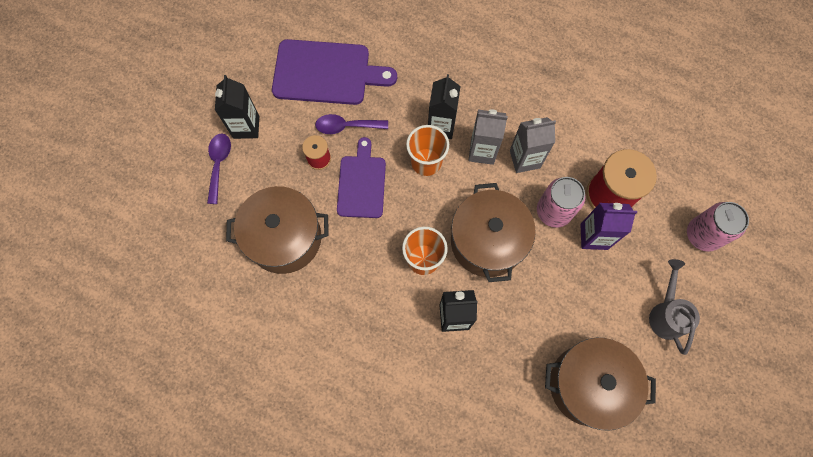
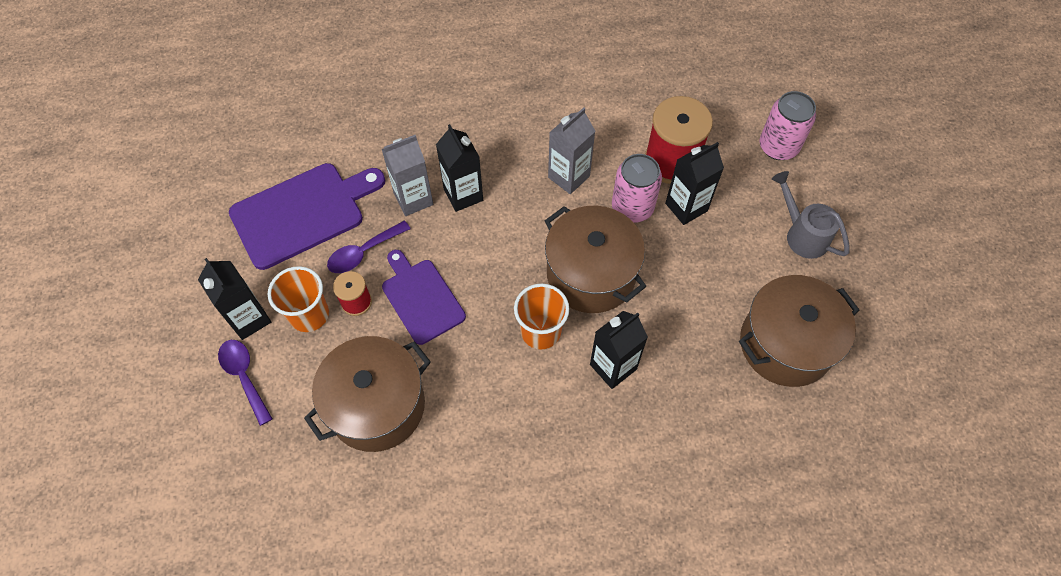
camera: 35 degrees left, 10 degrees down
(426, 162) = (473, 237): orange cup -> orange cup (309, 315)
(482, 151) = (522, 194): grey carton -> grey carton (413, 199)
(594, 236) = (686, 207): purple carton -> black carton

